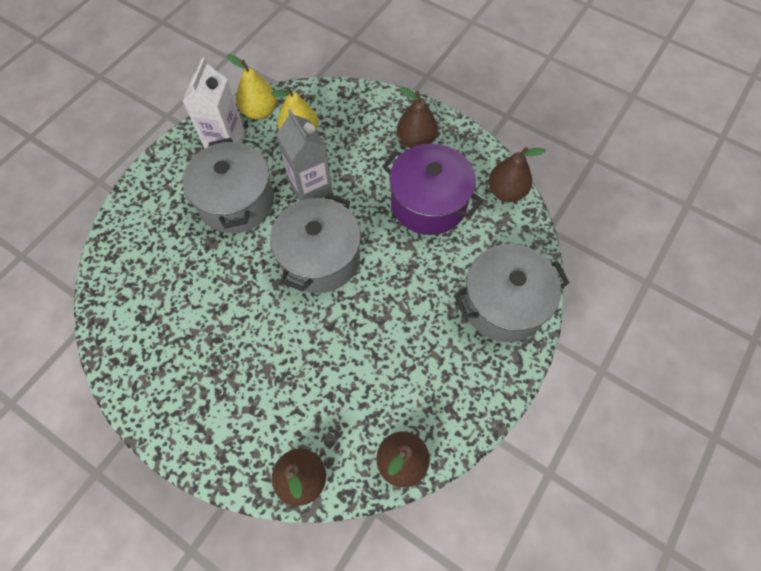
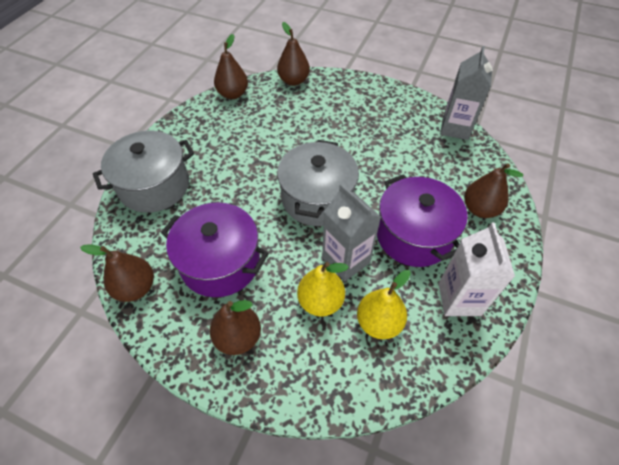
camera: 170 degrees right, 10 degrees down
(112, 334) = (455, 128): none -> grey carton
(155, 218) = (480, 209): none -> brown pear
(236, 201) = (413, 235): grey pot -> purple pot
(259, 111) = (440, 348): yellow pear -> yellow pear (320, 301)

